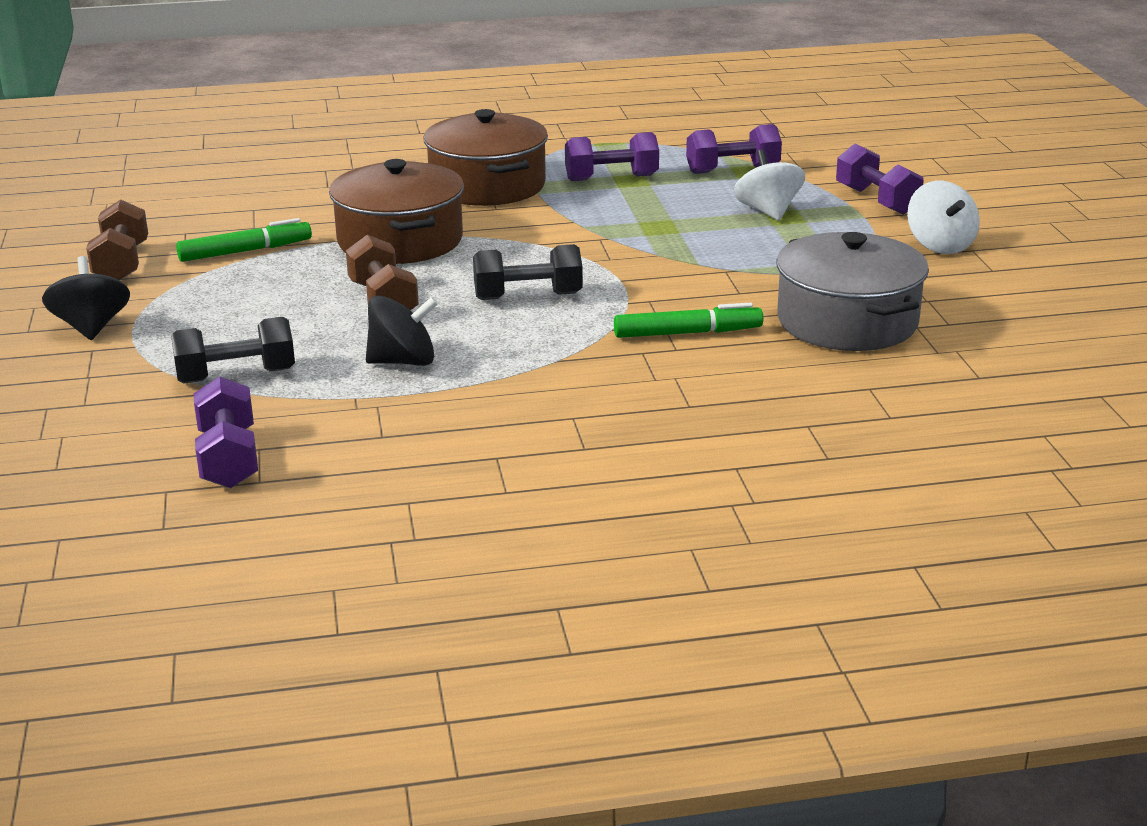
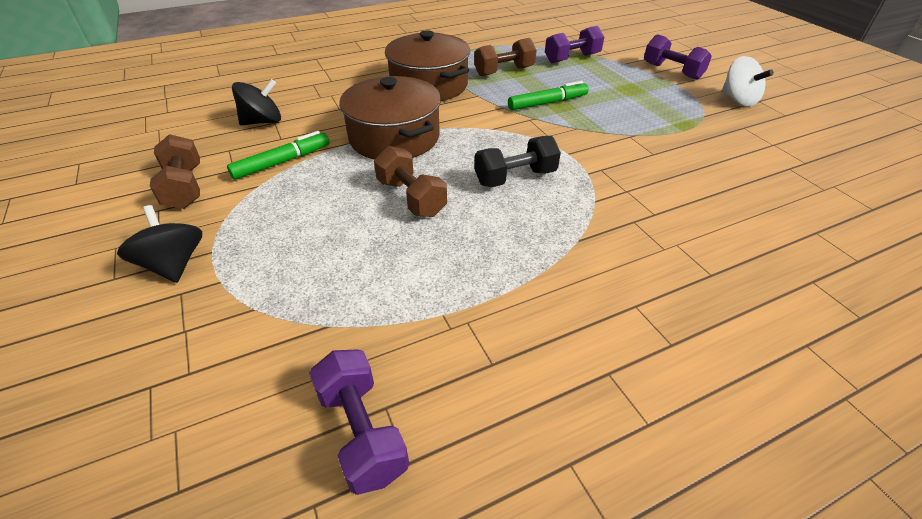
camera: 15 degrees left, 15 degrees up
(236, 376) = (325, 305): black dumbbell -> none
(403, 361) = (461, 262): black spinning top -> black spinning top (262, 122)
(611, 178) = (504, 71): purple dumbbell -> brown dumbbell
(687, 333) = (650, 197): green marker -> green marker (547, 103)
(768, 211) = (617, 86): white spinning top -> none
(847, 321) = (743, 170): grey pot -> none

